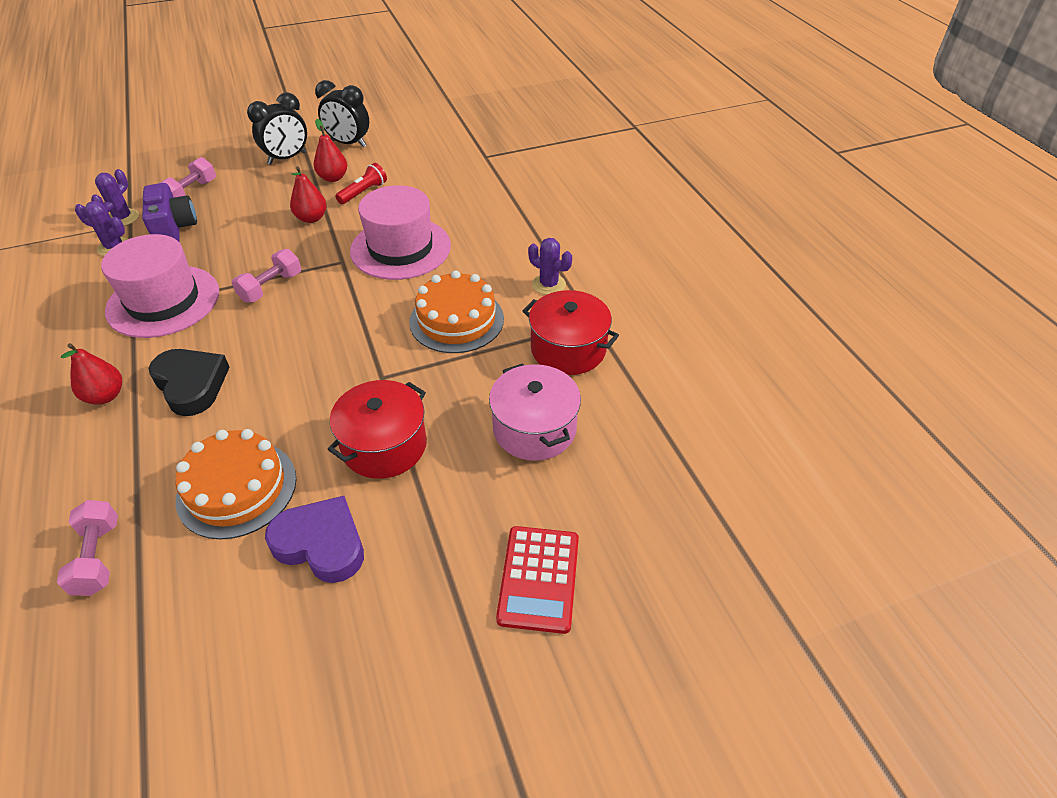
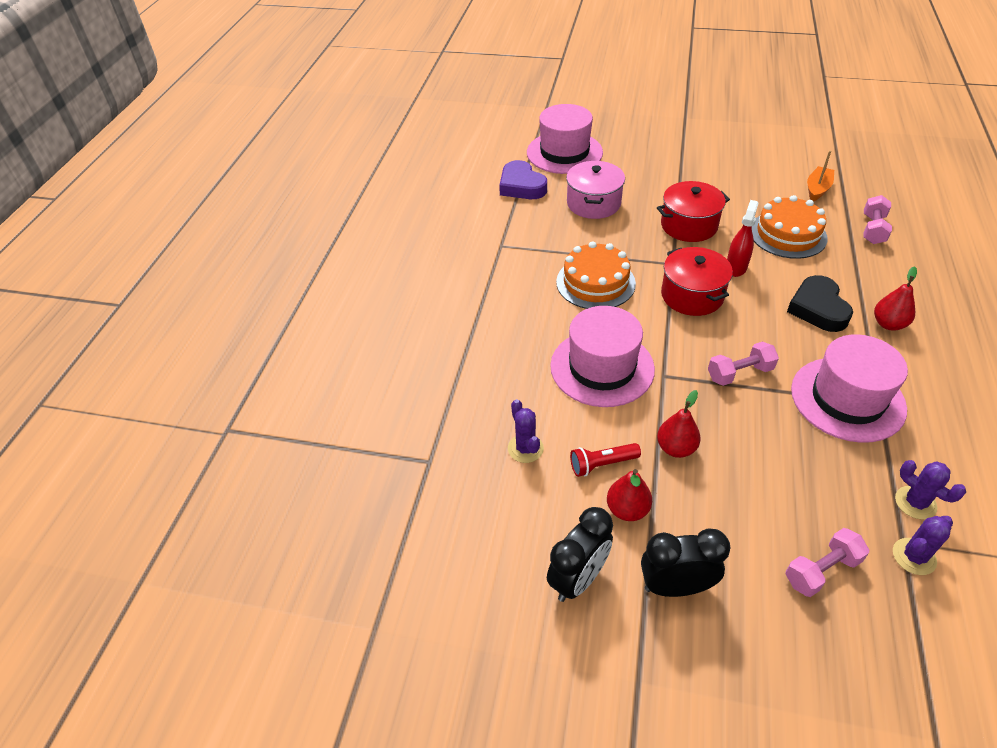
camera: 145 degrees left, 0 degrees up
(174, 229) = (842, 503): purple camera -> none
(189, 623) = (817, 189): none -> orange boat
(301, 402) = (736, 267): none -> red spray bottle
(321, 544) = (742, 196): purple heart -> purple heart (521, 186)
(348, 143) = (578, 579): black clock -> black clock turned 75 degrees clockwise
(539, 579) = (638, 152): red calculator -> none
(549, 284) = (505, 283): purple cactus -> purple cactus (525, 448)
(568, 349) = (534, 235): red pot -> red pot (692, 295)
(656, 517) = (564, 152): none -> pink hat

